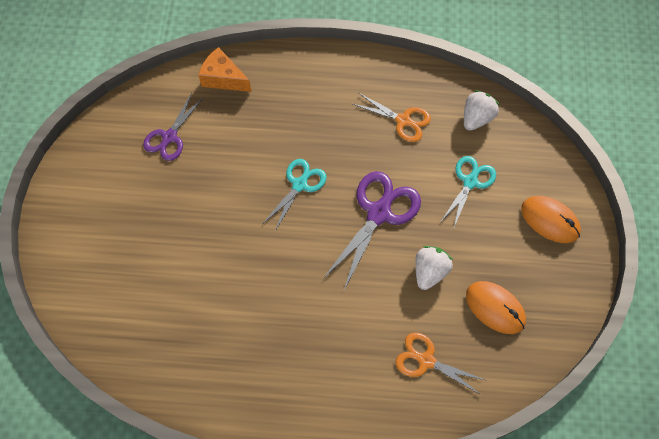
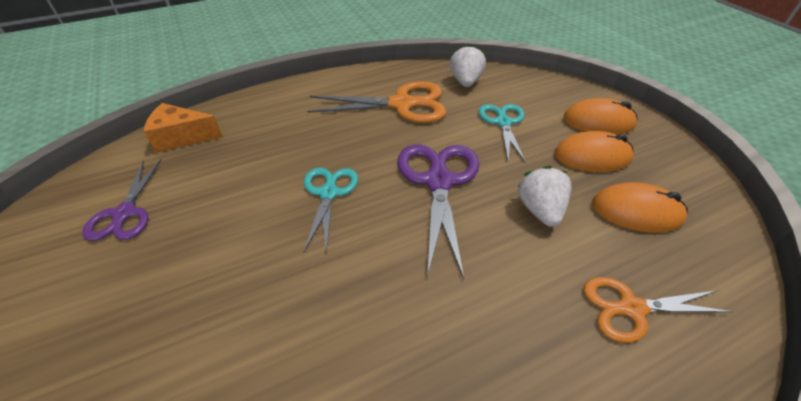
camera: 30 degrees left, 20 degrees down
(403, 120) = (402, 104): orange scissors -> orange scissors, size x1.57
(510, 249) = (592, 156): none -> orange mouse

